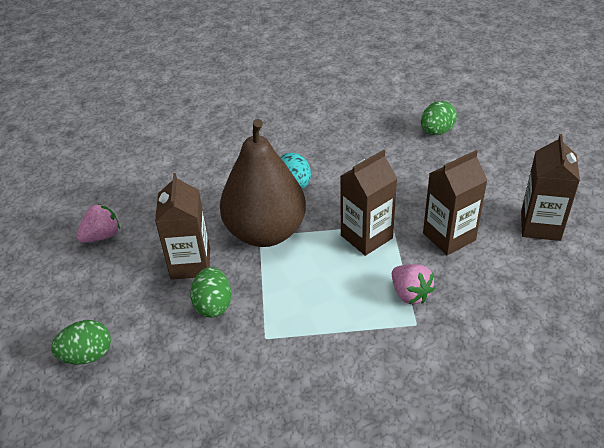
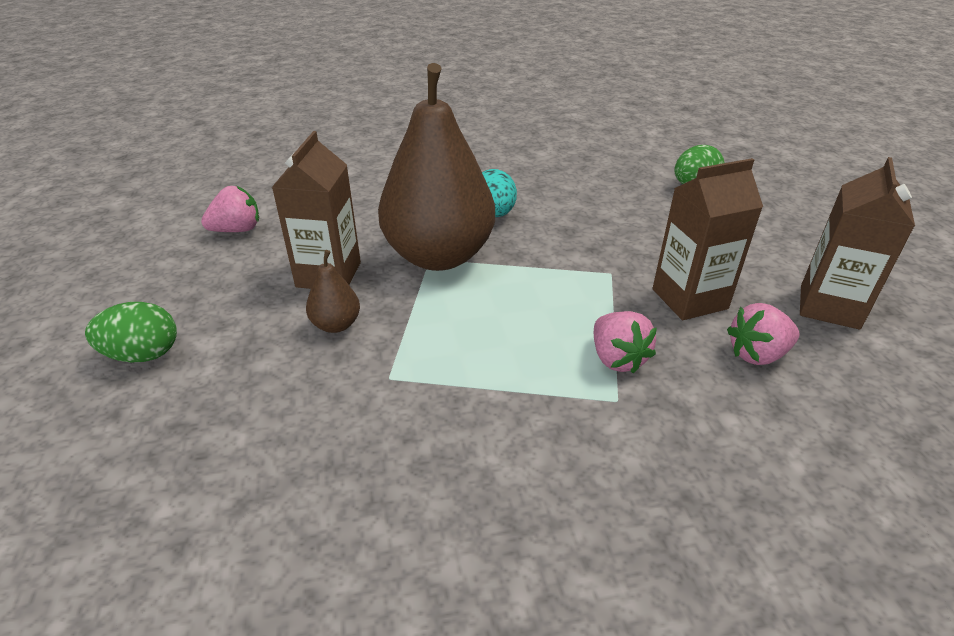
camera: 10 degrees right, 5 degrees down
(213, 305) = (336, 325): green egg -> brown pear
(366, 237) = (572, 281): brown carton -> none
(498, 273) = (757, 354): none -> pink strawberry

